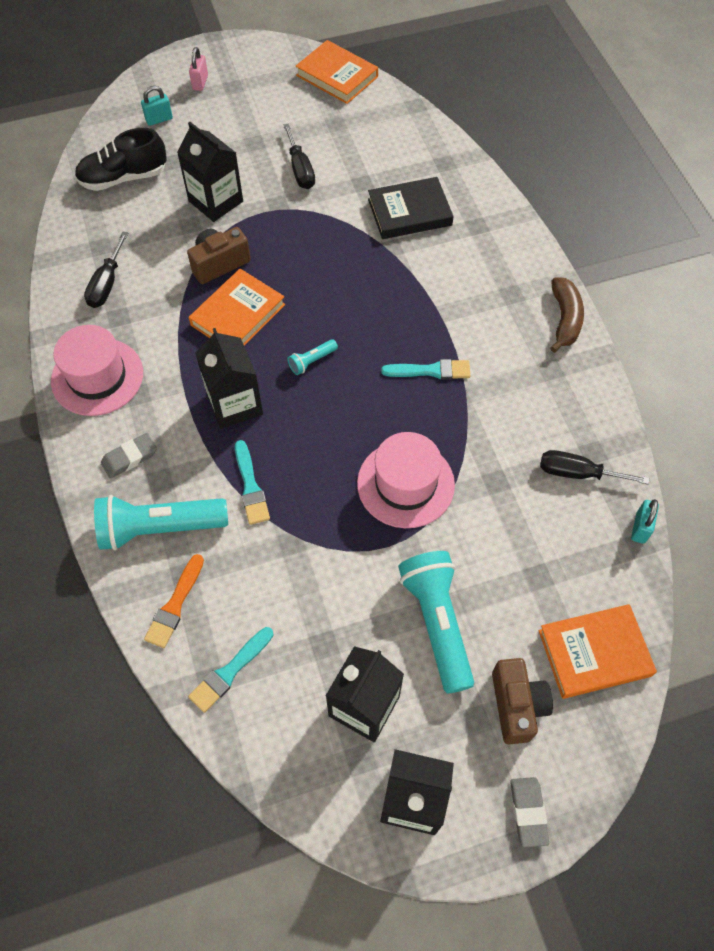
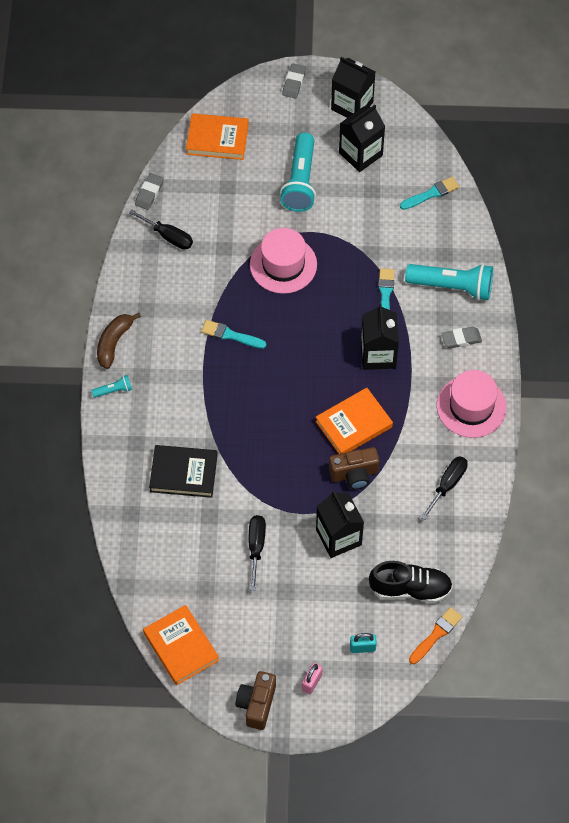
camera: 160 degrees left, 0 degrees up
(175, 605) = (454, 238): orange brush -> orange brush (436, 634)
(312, 361) = (312, 369): turquoise flashlight -> turquoise flashlight (114, 390)
(517, 705) = (275, 128): brown camera -> brown camera (257, 704)
(640, 528) = (149, 193): turquoise padlock -> grey eraser

